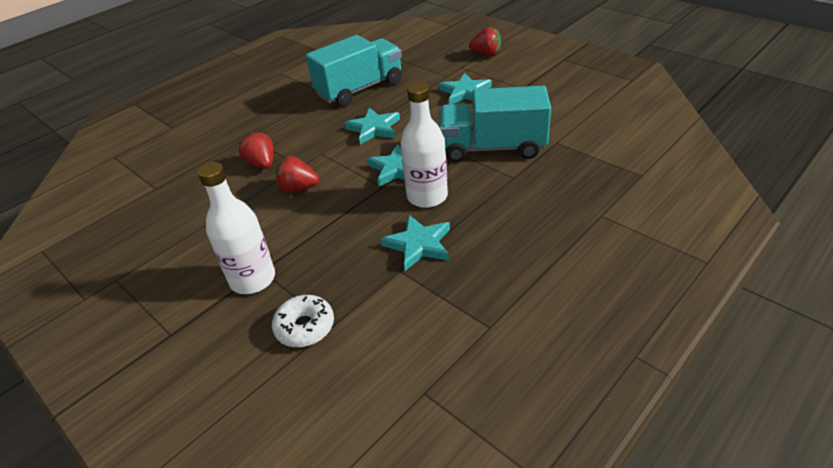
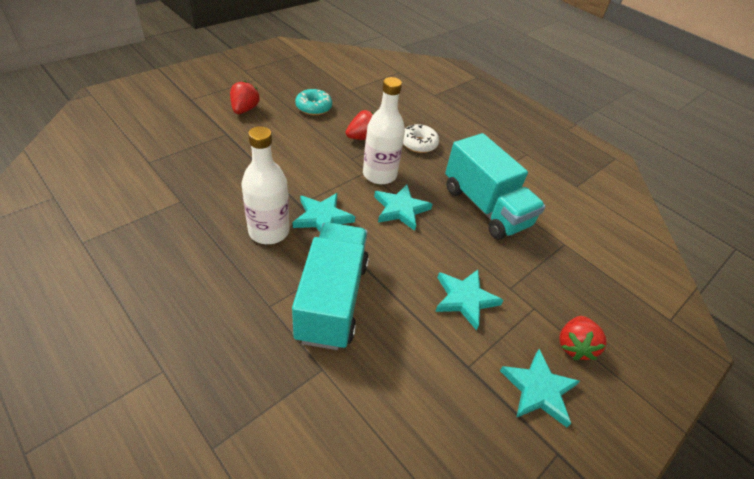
camera: 85 degrees right, 5 degrees up
(197, 210) = (313, 107): none -> turquoise donut
(253, 279) = (219, 130): white bottle -> white bottle (379, 174)
(298, 188) = (318, 155): red strawberry -> red strawberry (244, 109)
(305, 327) = (156, 150): white donut -> white donut (418, 144)
(419, 245) = (204, 216): turquoise star -> turquoise star (538, 390)

